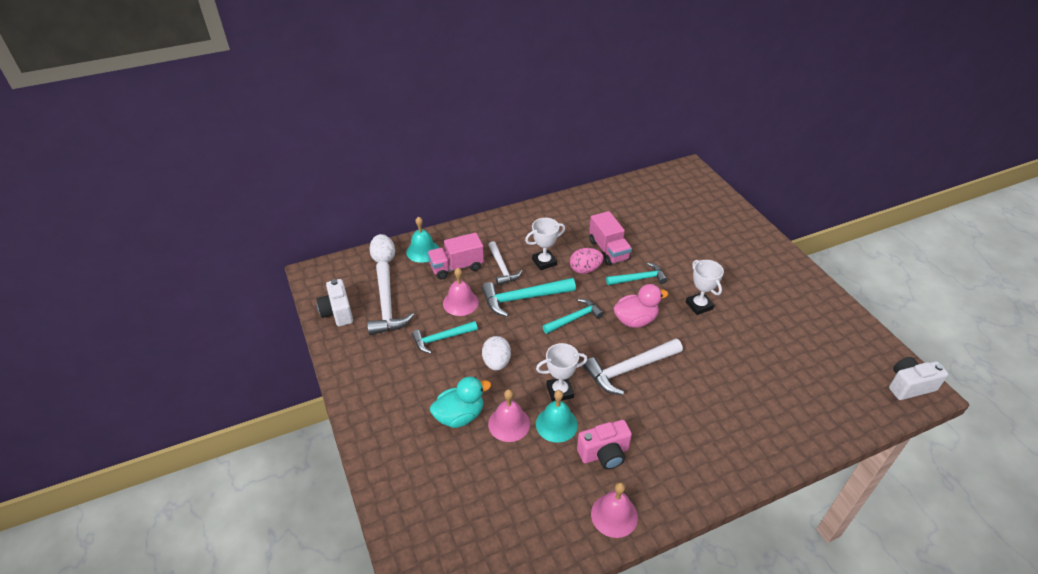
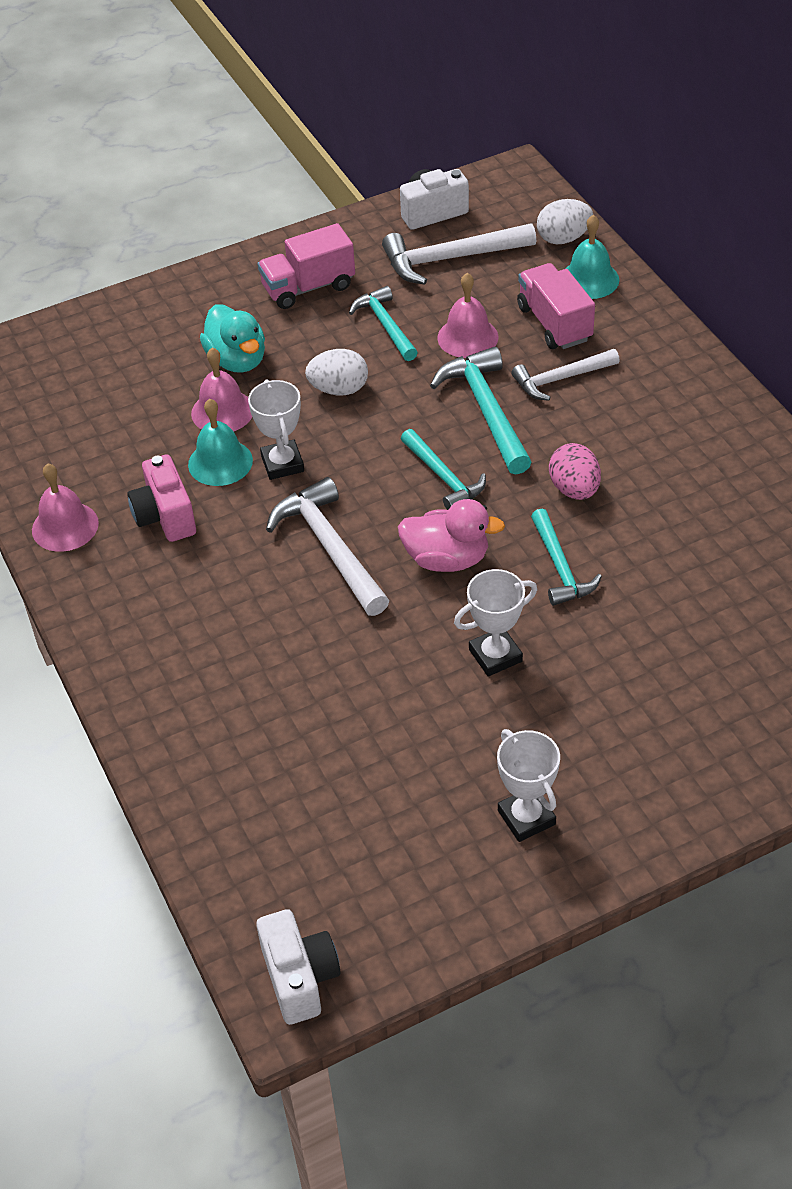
camera: 90 degrees right, 5 degrees up
(544, 262) = (586, 432): white trophy -> white trophy (526, 817)
(608, 250) = (638, 523): pink truck -> pink truck (308, 287)
(635, 320) = (447, 559): pink duck -> pink duck turned 60 degrees counterclockwise

